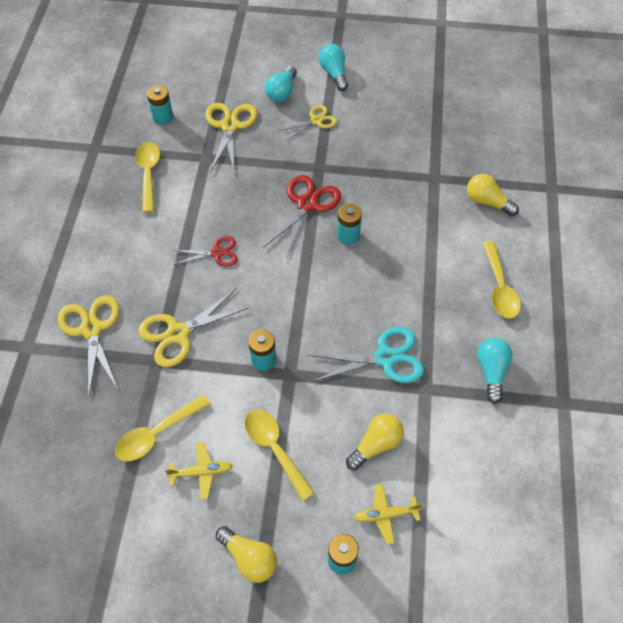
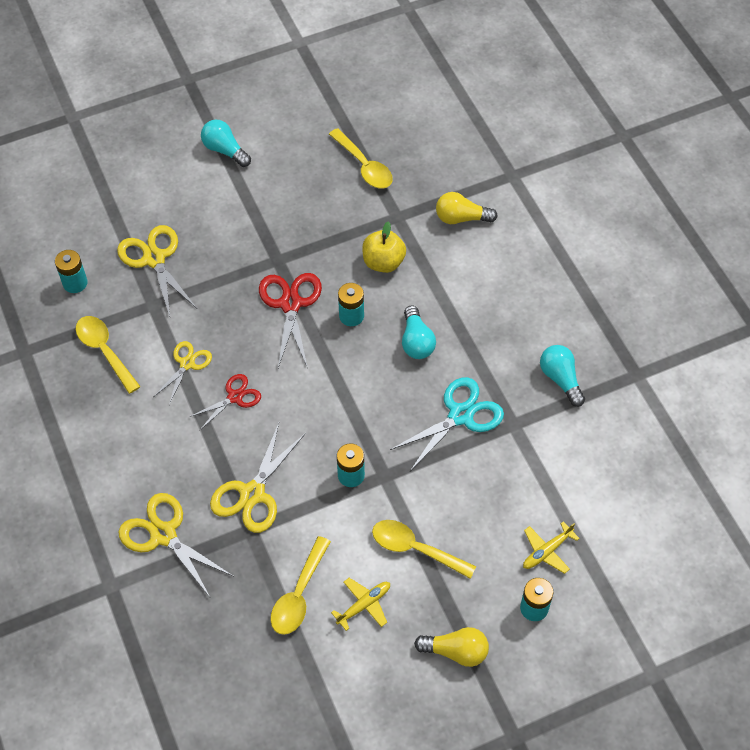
camera: 30 degrees left, 0 degrees up
(282, 92) = (183, 196): turquoise light bulb -> turquoise light bulb (416, 341)
(316, 121) = (241, 211): yellow scissors -> yellow scissors (187, 364)
(376, 445) = (501, 497): yellow light bulb -> none
(401, 207) = (383, 262): none -> yellow apple
(499, 287) = (522, 297): yellow spoon -> yellow spoon (364, 166)

